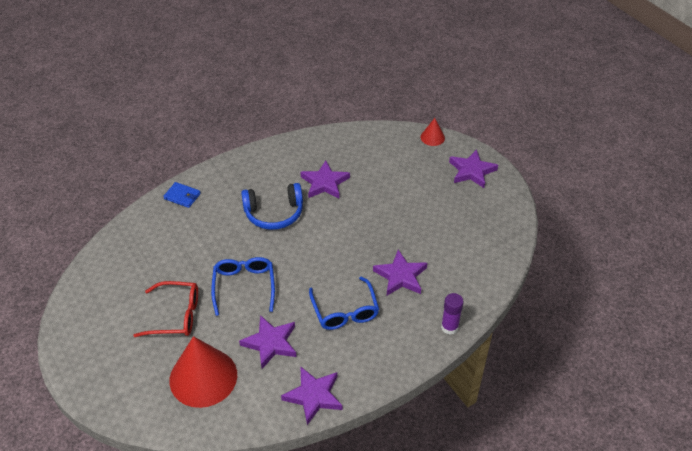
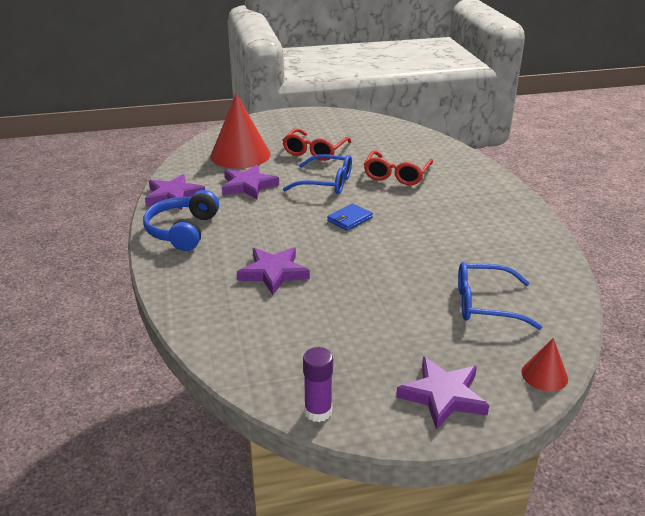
camera: 110 degrees right, 15 degrees down
(182, 196) = (471, 168): blue wallet -> blue wallet (349, 219)
(210, 242) = (396, 175): none -> red glasses
(274, 213) = (422, 212): blue headphones -> blue headphones (182, 231)
(325, 183) = (462, 253): purple star -> none
(345, 311) = (253, 228): blue glasses -> blue glasses (486, 304)
(449, 327) = (174, 288): purple glue stick -> purple glue stick (318, 411)

